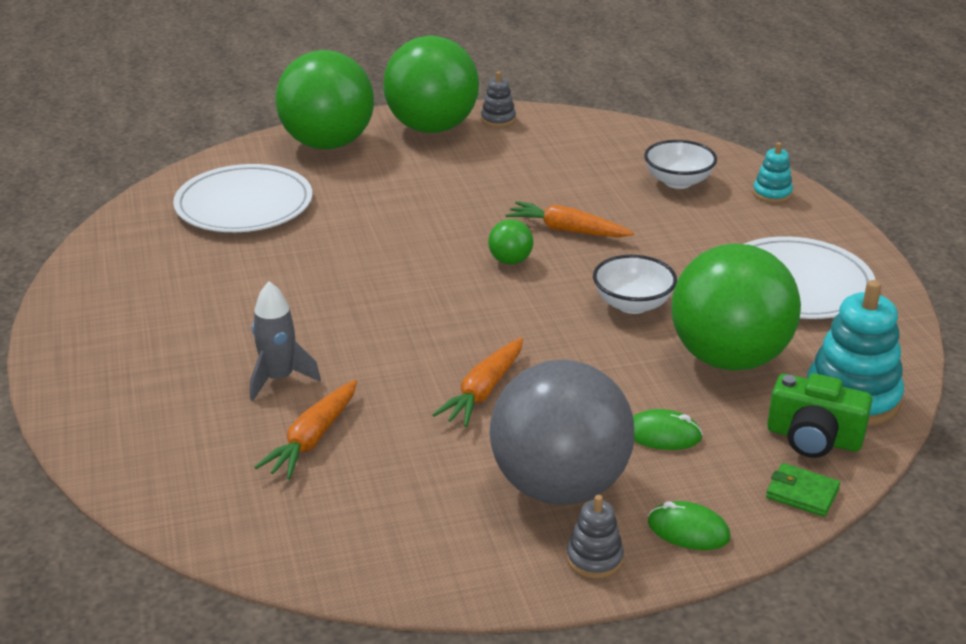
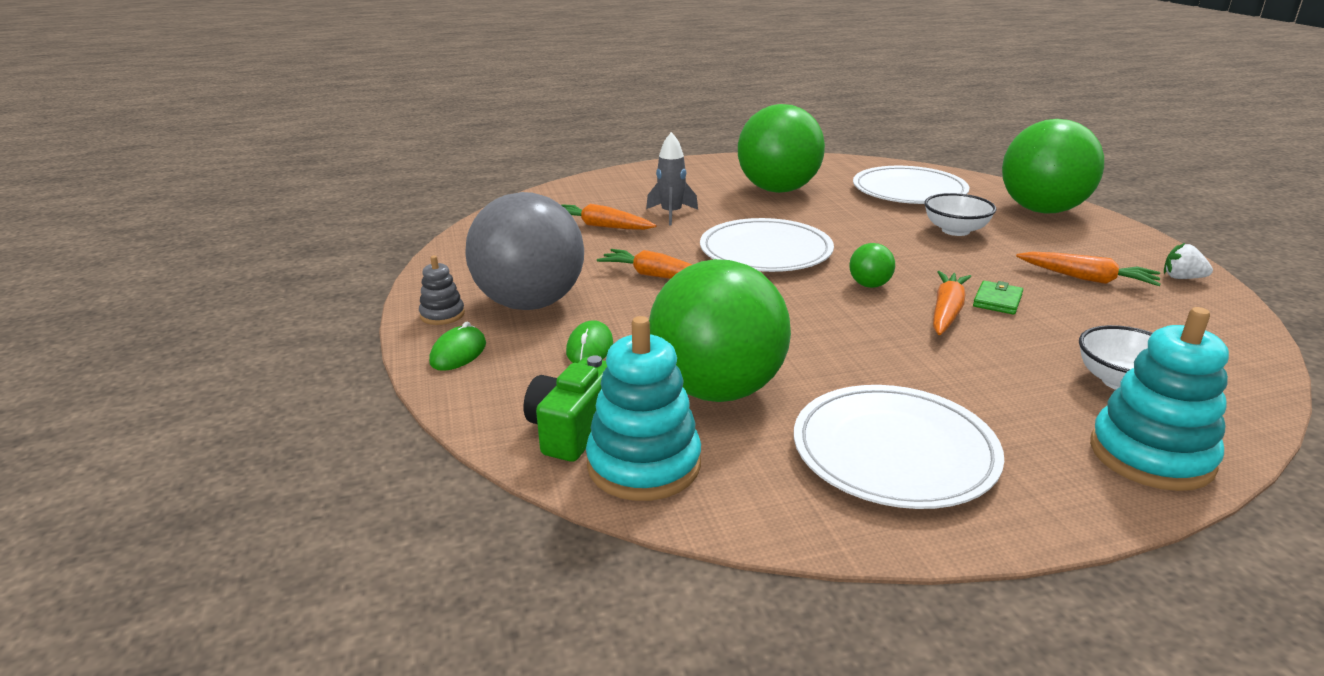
camera: 90 degrees right, 5 degrees down
(417, 314) = (765, 251): none -> white plate
(432, 128) = (1123, 248): green ball -> green ball (778, 190)
(498, 119) = (1182, 278): grey stacking toy -> white strawberry
(498, 157) = (1086, 278): none -> orange carrot
(632, 304) = (809, 341): white bowl -> white bowl (955, 230)
(772, 193) = (1151, 455): turquoise stacking toy -> turquoise stacking toy, size x1.93
(802, 493) = (487, 413): green wallet -> green wallet (997, 301)

